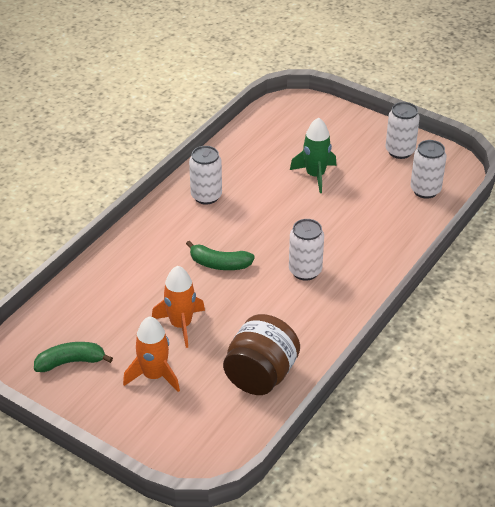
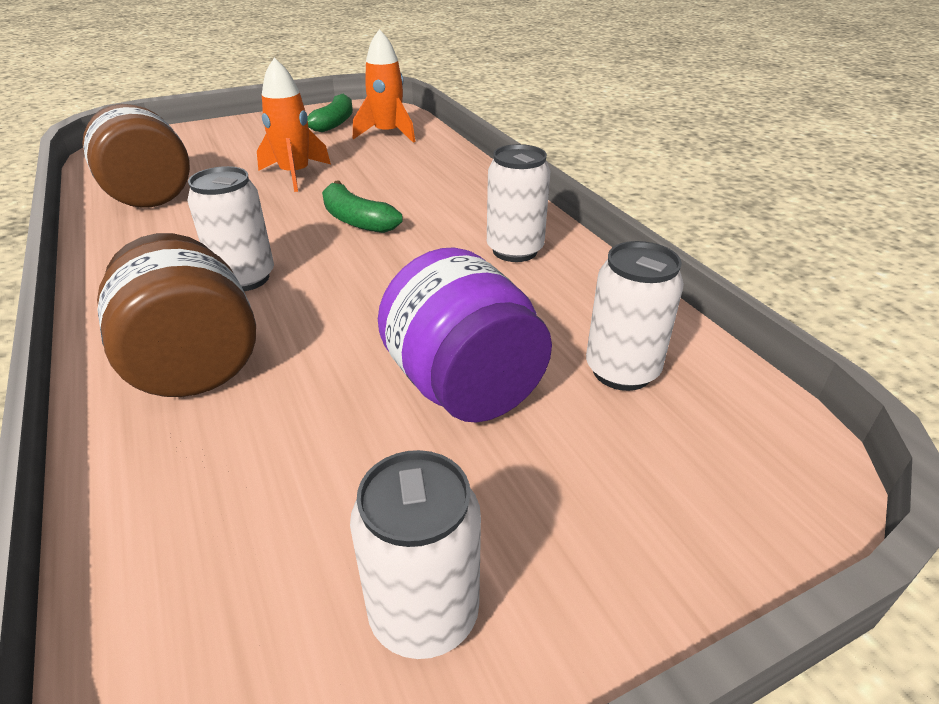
camera: 120 degrees right, 5 degrees down
(154, 375) = (253, 149): orange rocket -> orange rocket (388, 134)
(219, 264) = (356, 220): green banana -> green banana turned 90 degrees counterclockwise
(315, 175) = (464, 386): green rocket -> purple jar
(367, 247) = (194, 364): none -> brown jar
(425, 190) = (216, 569): white can -> white can (622, 371)

